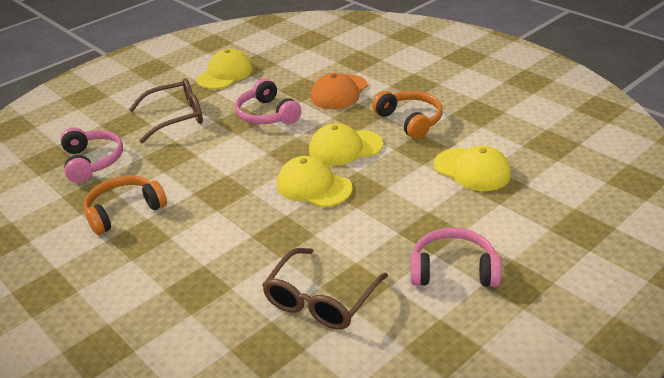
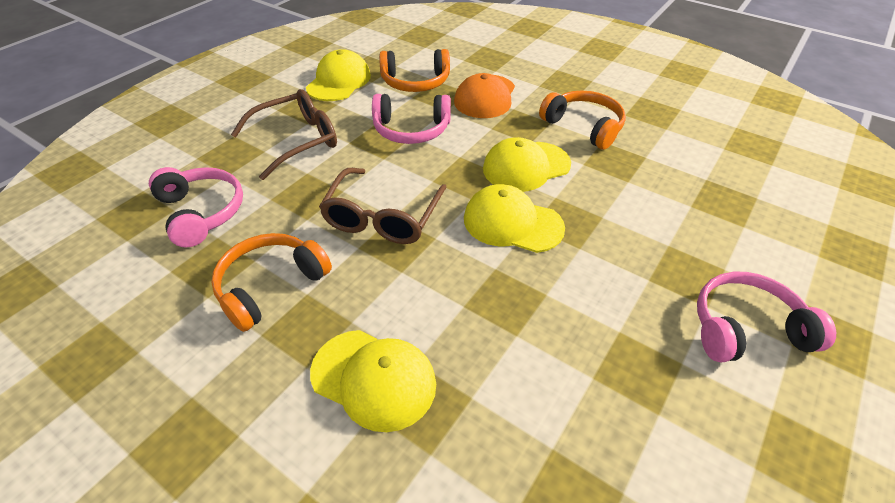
camera: 15 degrees left, 10 degrees up
(267, 115) = (411, 130): pink headphones -> pink headphones turned 45 degrees counterclockwise
(286, 78) = (415, 82): none -> orange headphones
(320, 300) = (604, 401): brown glasses -> brown glasses (382, 217)
(472, 170) = (687, 184): yellow cap -> yellow cap (374, 379)

